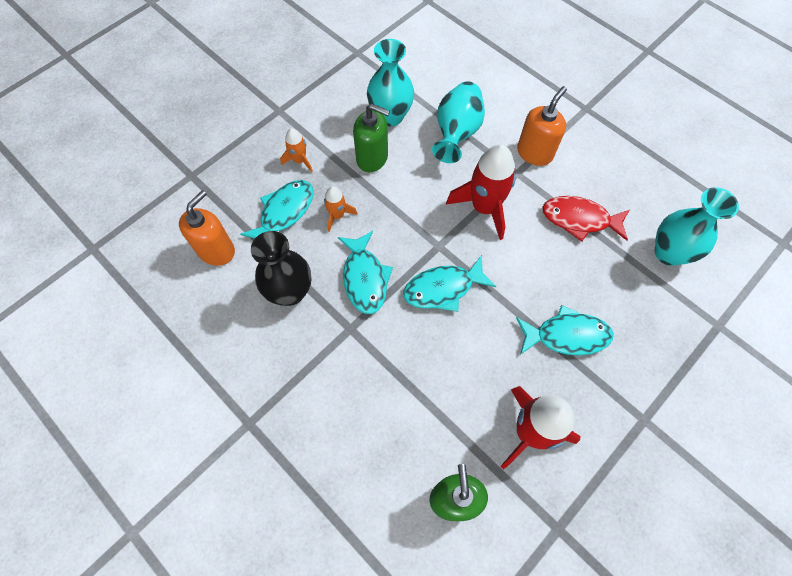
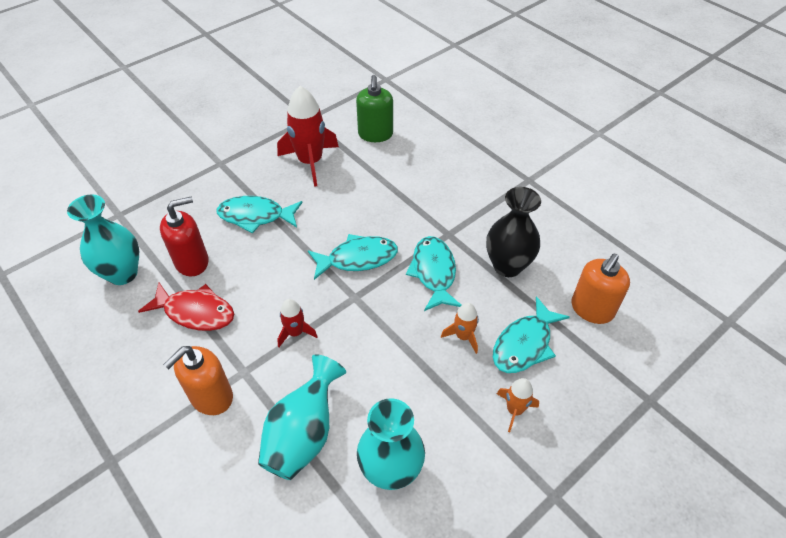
camera: 175 degrees left, 15 degrees down
(372, 158) = (420, 406): green soap dispenser -> none
(484, 208) = (295, 332): red rocket -> red rocket, size x0.51
(608, 271) = (192, 262): none -> red soap dispenser

